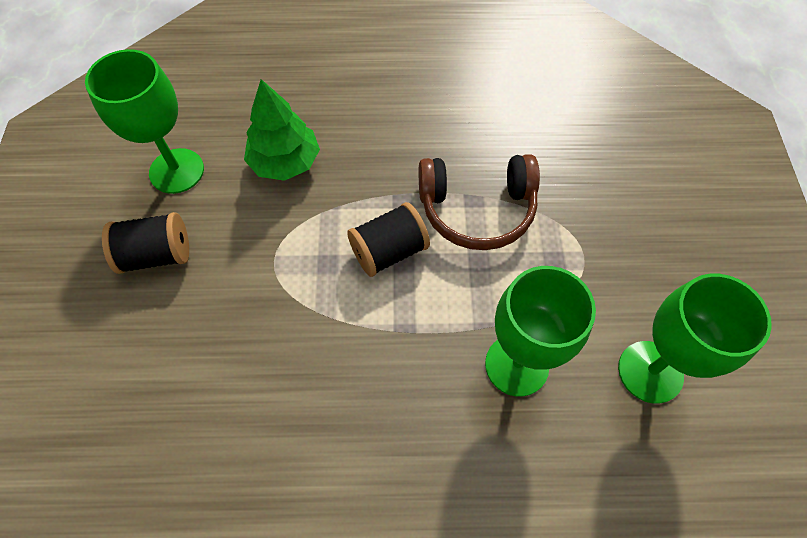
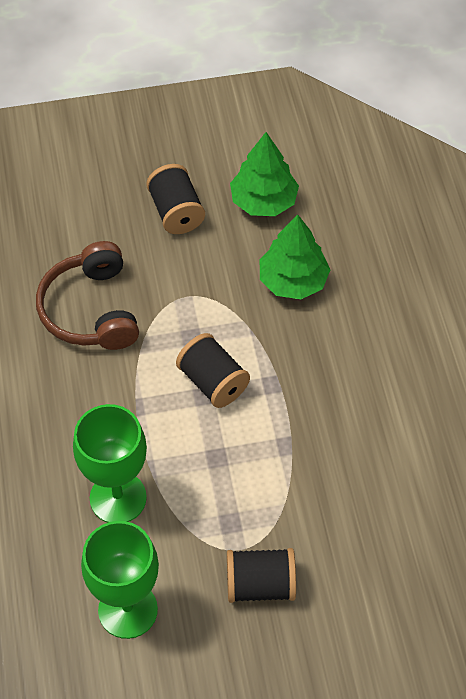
camera: 80 degrees right, 5 degrees down
(176, 171) = (263, 201): green goblet -> green tree
(477, 209) = (274, 449): brown headphones -> brown headphones (91, 310)
(622, 245) = (260, 585): none -> black spool

